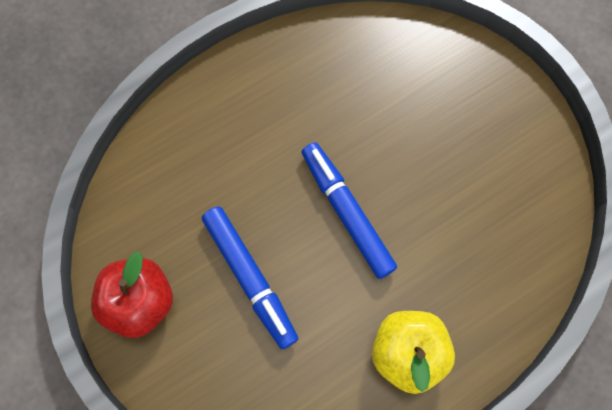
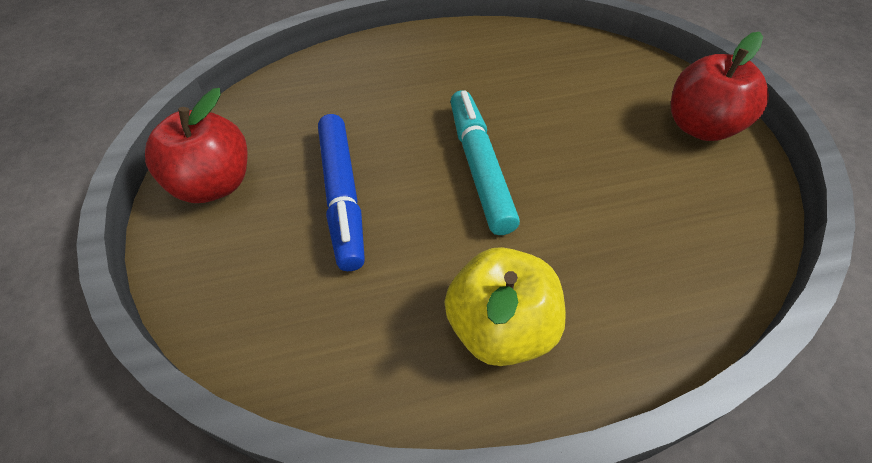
camera: 20 degrees right, 20 degrees down
(347, 213) = (479, 168): blue marker -> turquoise marker
(509, 111) = (700, 127): none -> red apple

